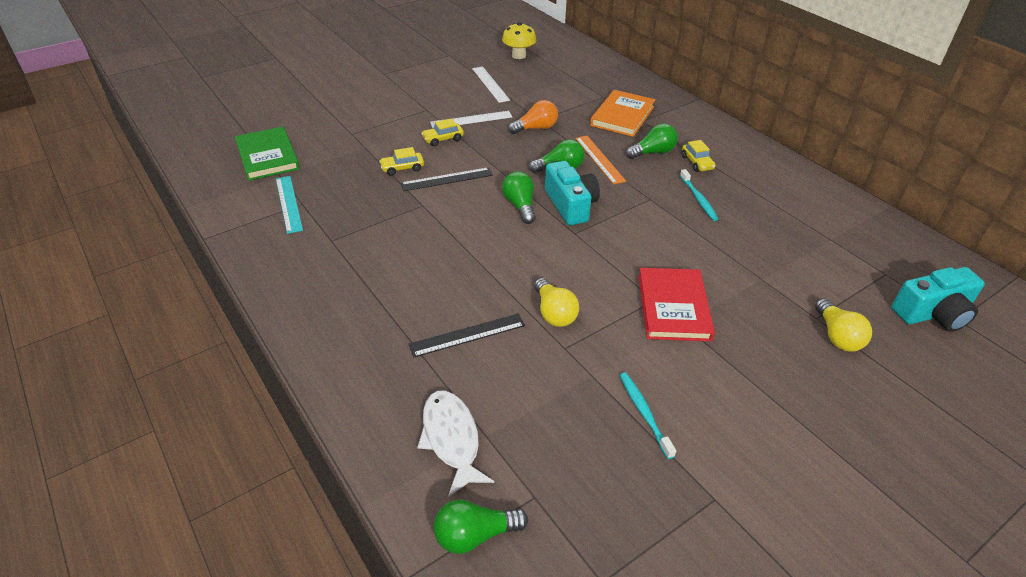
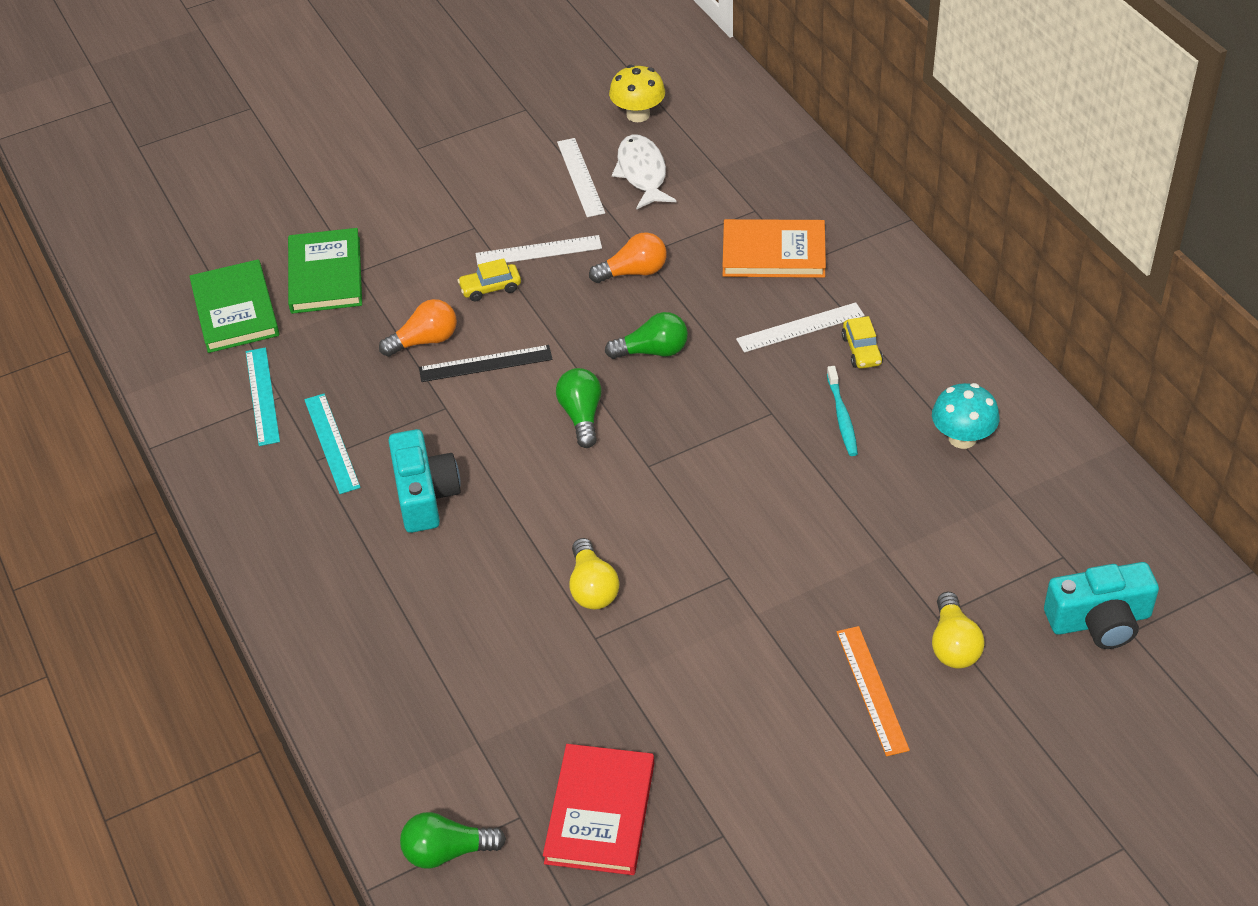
camera: 10 degrees right, 5 degrees up
(330, 136) = (325, 275): none -> green book
(342, 229) = (332, 443): none -> turquoise ruler
(402, 168) = (424, 341): yellow car -> orange light bulb
(451, 439) = (437, 744): white fish -> white fish (642, 173)
(467, 335) = (476, 612): black ruler -> none
(570, 205) = (653, 418): turquoise camera -> turquoise camera (424, 495)
(599, 159) = (716, 337): orange ruler -> orange ruler (872, 690)
(622, 116) = (773, 253): orange book -> orange book turned 60 degrees clockwise
(644, 413) = (671, 729): turquoise toothbrush -> none
(653, 152) = (800, 327): green light bulb -> white ruler
(673, 307) = (751, 589): red book -> red book (600, 812)
(783, 207) = (962, 438): none -> turquoise mushroom

